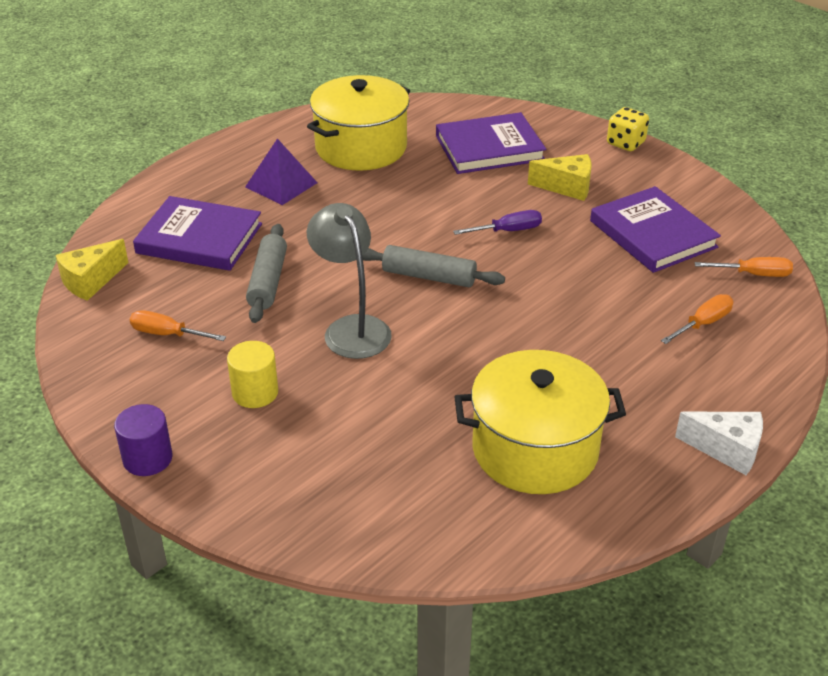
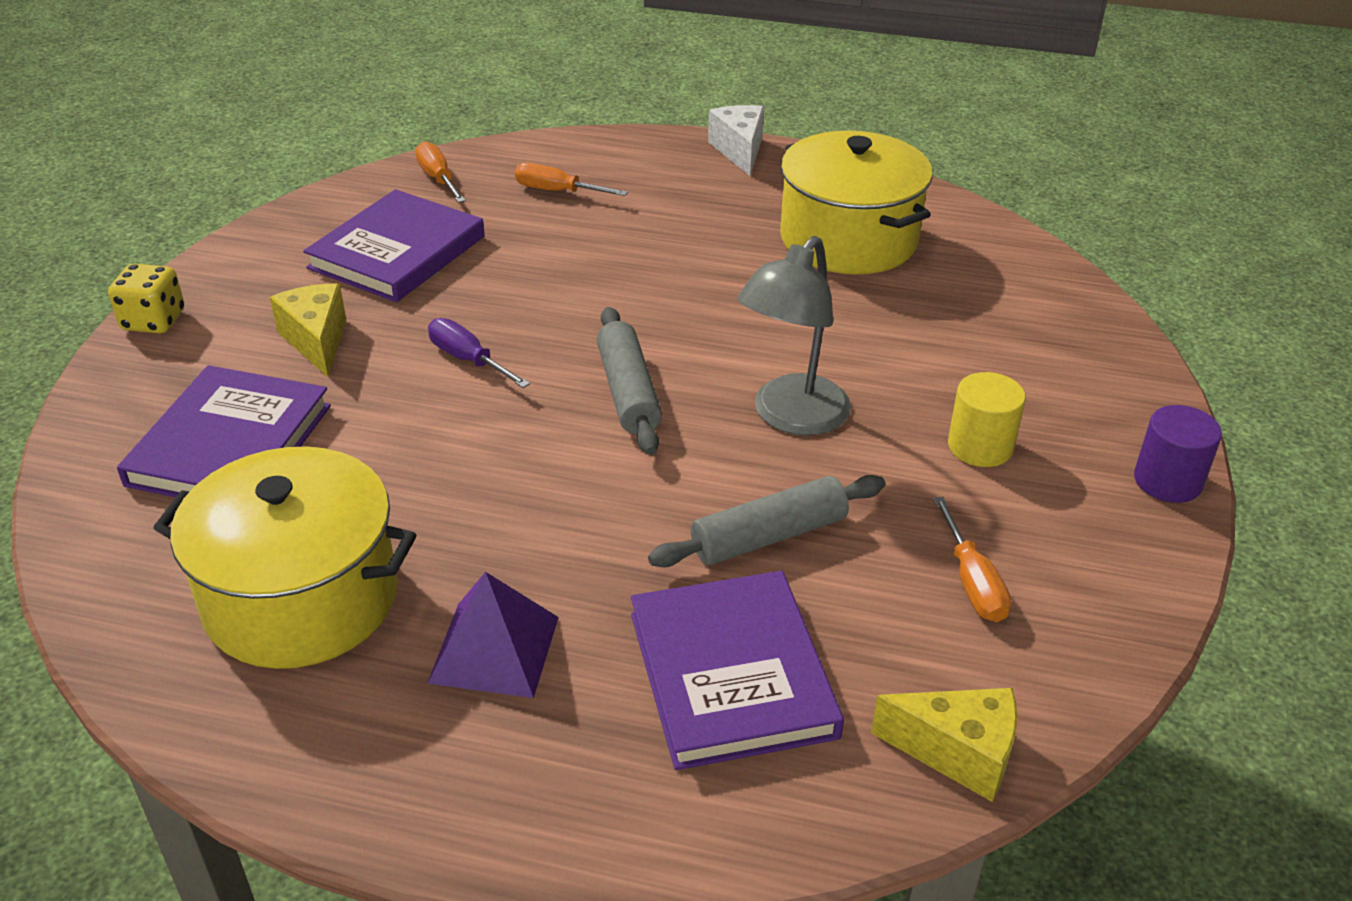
camera: 120 degrees left, 0 degrees up
(489, 148) = (230, 445): purple book -> purple book turned 60 degrees clockwise

